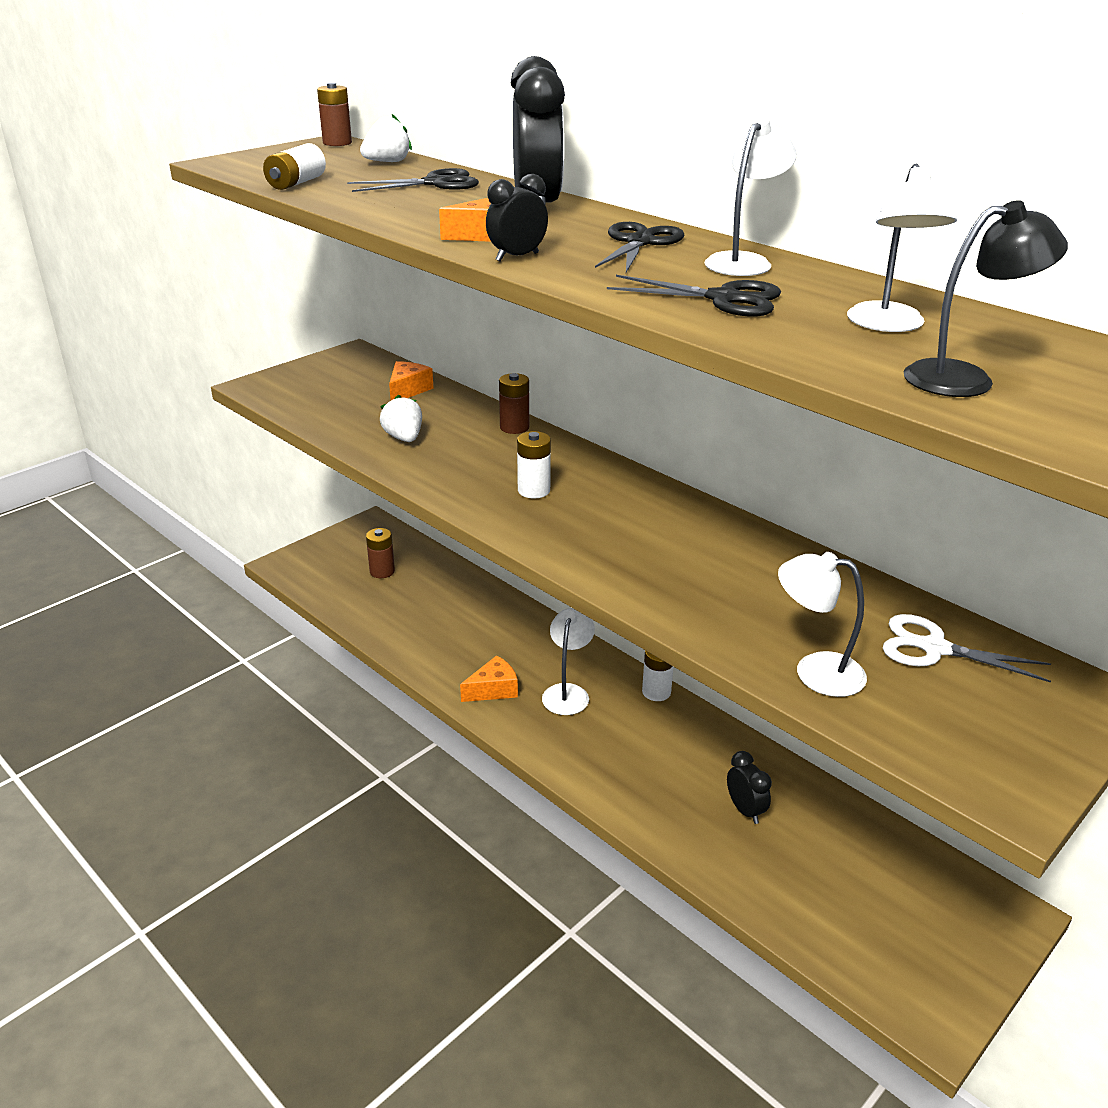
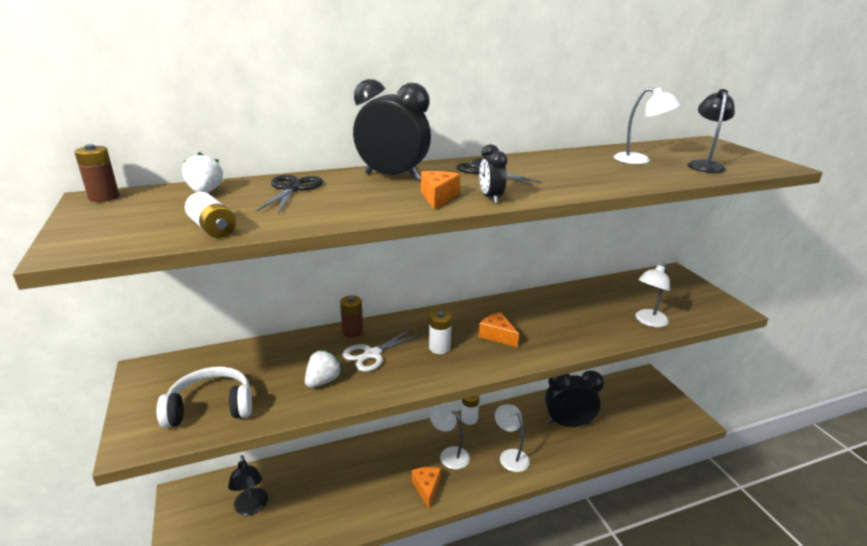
camera: 65 degrees left, 5 degrees down
(321, 399) = (211, 407): none -> white headphones
(382, 571) = (251, 507): brown battery -> black lamp
(404, 438) = (323, 381): white strawberry -> white strawberry turned 120 degrees clockwise
(408, 390) = (248, 360): orange cheese -> orange cheese (497, 335)
(724, 299) = (592, 175): black scissors -> none
(744, 262) = (537, 161): white lamp -> white lamp (510, 456)
(745, 810) = (568, 423): black clock -> black clock, size x1.97
(934, 648) = (637, 290): white scissors -> white scissors (372, 354)

